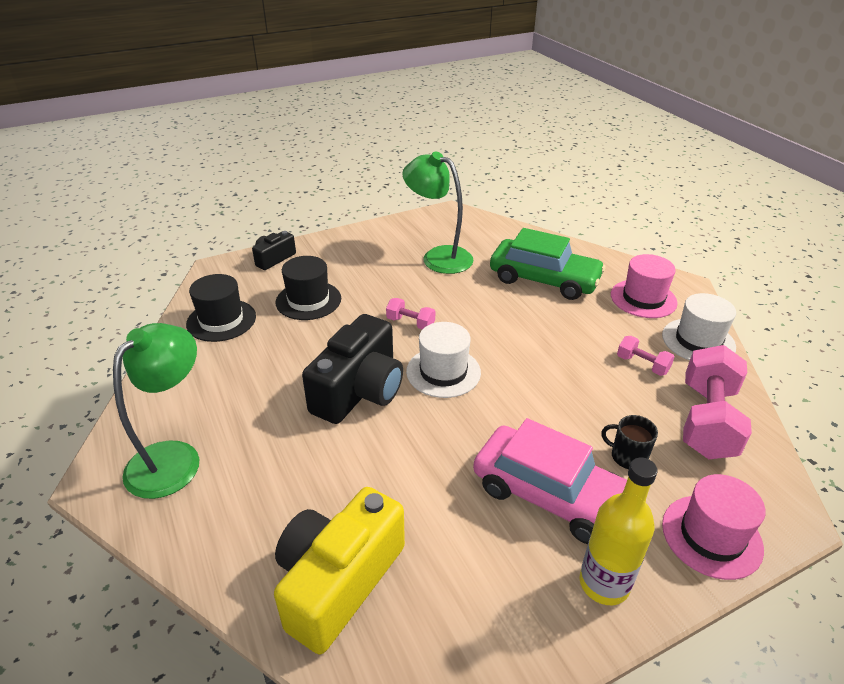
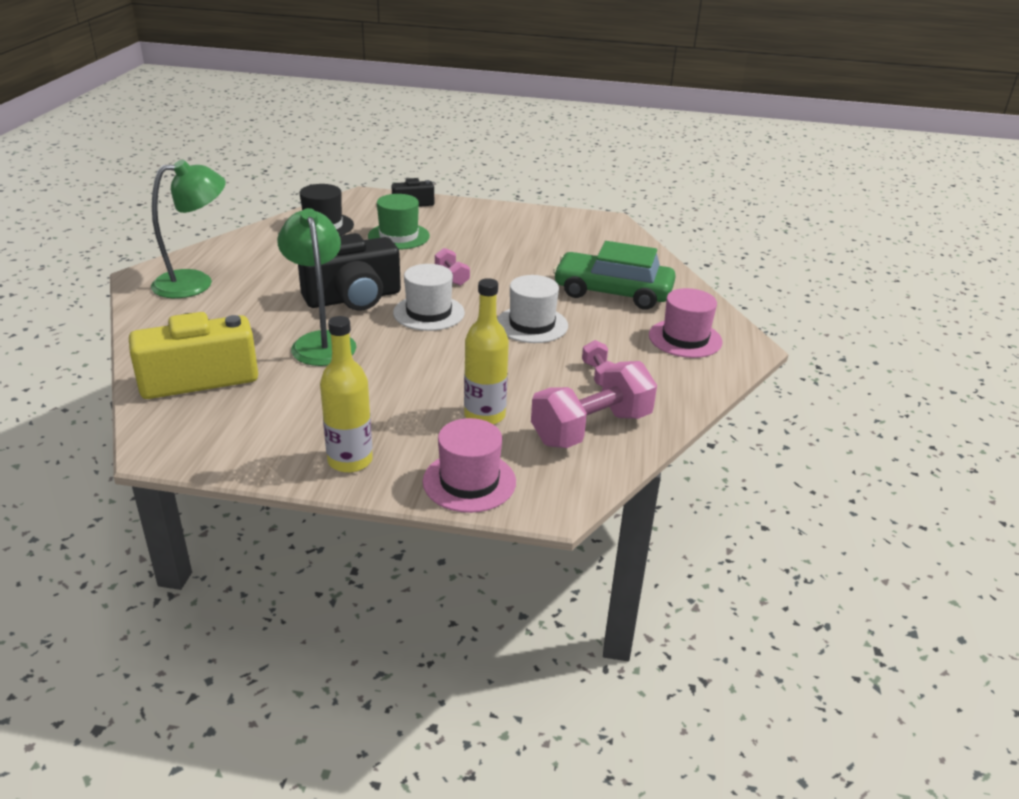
camera: 35 degrees right, 5 degrees down
(308, 300) = (398, 236): black hat -> green hat
(438, 257) = (544, 246): green lamp -> green lamp (321, 342)
(544, 279) = (612, 292): green car -> green car turned 135 degrees clockwise
(551, 495) = (391, 406): pink car -> none
(627, 457) = (484, 415): black mug -> yellow bottle
(698, 341) = (684, 384): white hat -> white hat (532, 324)

